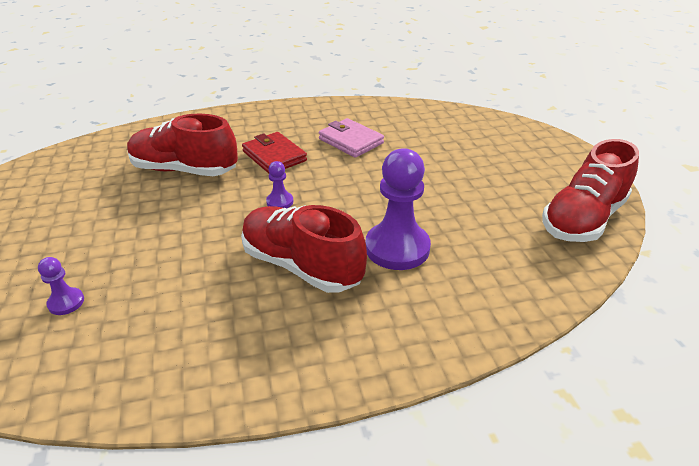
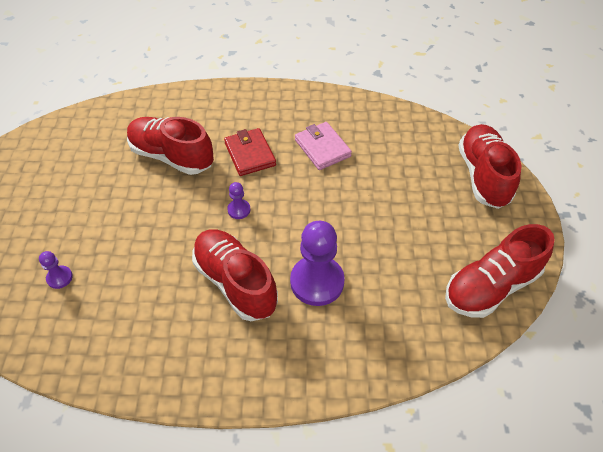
camera: 15 degrees right, 15 degrees up
(521, 138) = (483, 176): none -> red shoe

